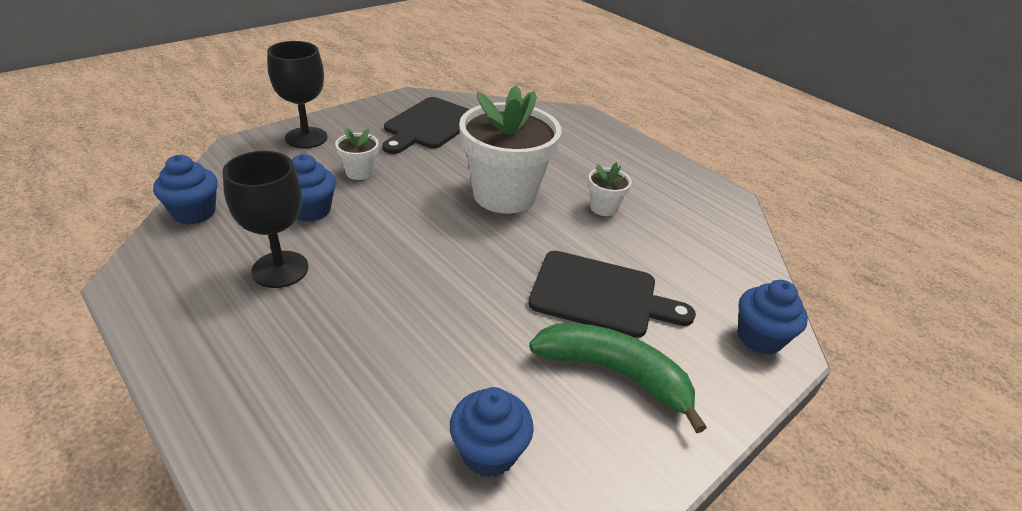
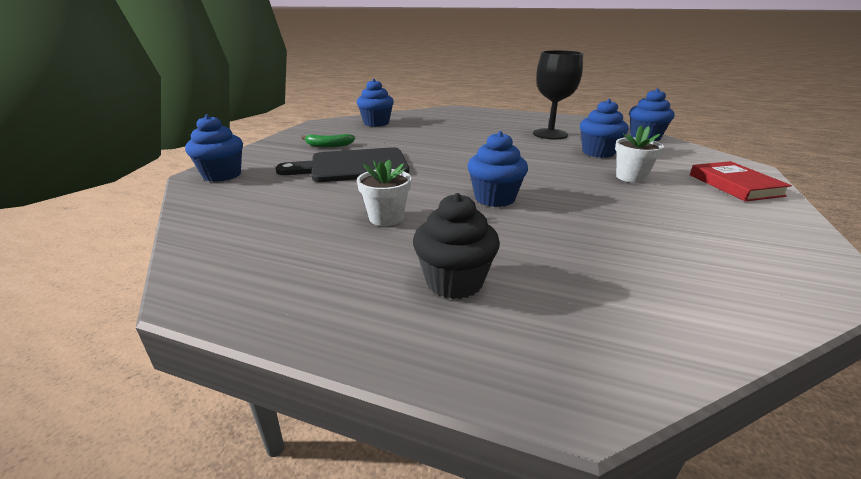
camera: 155 degrees right, 10 degrees down
(306, 138) = (735, 185): black goblet -> red book
(429, 125) = (701, 240): black cutting board -> none
(504, 195) = (494, 198): white flower pot -> blue cupcake
(591, 155) = (454, 282): none -> black cupcake
(614, 373) = (329, 145): green banana -> green banana, size x0.50

